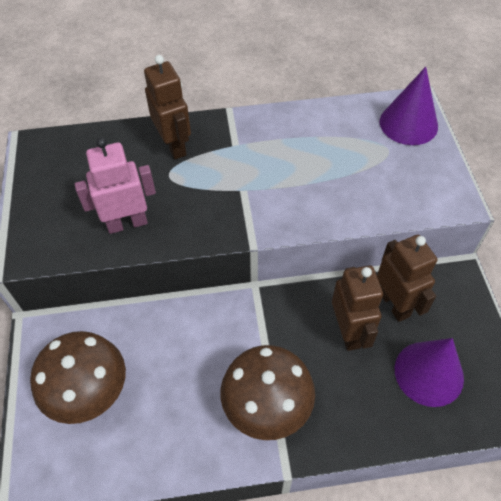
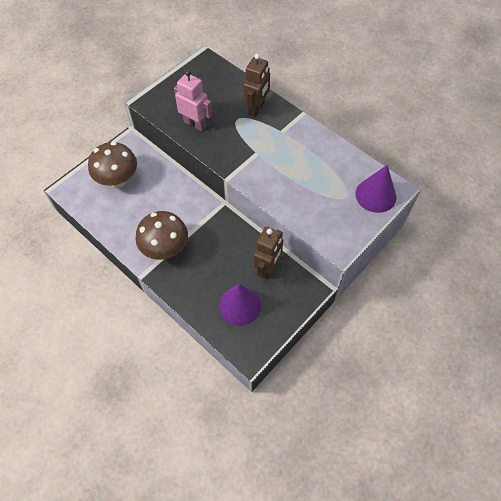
camera: 50 degrees right, 5 degrees up
(349, 332) = (233, 257): brown robot -> none

